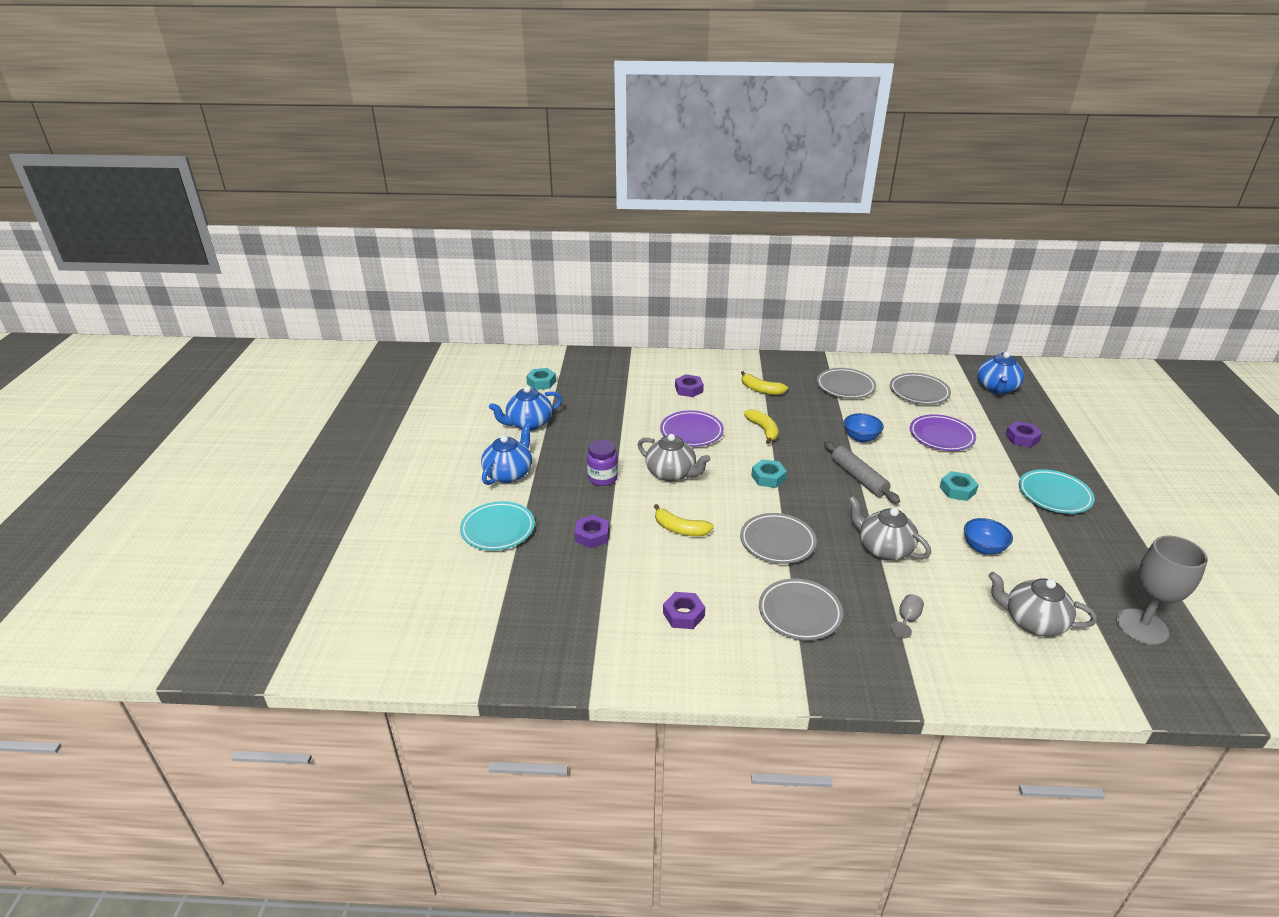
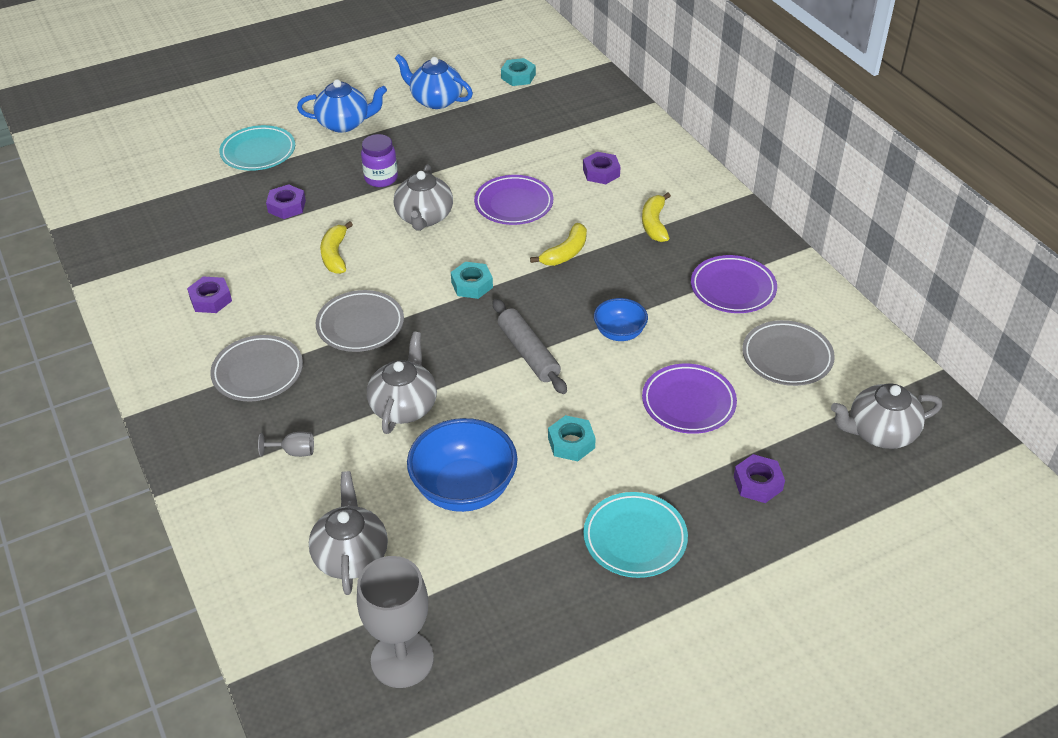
camera: 60 degrees right, 10 degrees up
(845, 387) = (733, 288): grey plate -> purple plate
(858, 478) = (528, 353): grey rolling pin -> grey rolling pin turned 60 degrees counterclockwise
(983, 548) = (464, 489): blue bowl -> blue bowl, size x1.78
(996, 388) = (880, 432): blue teapot -> grey teapot

